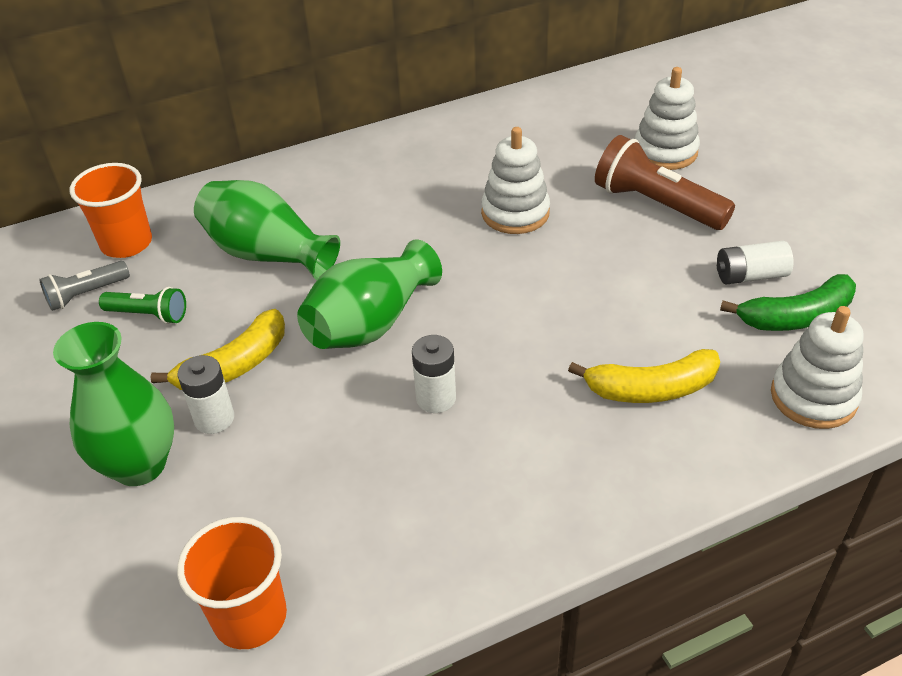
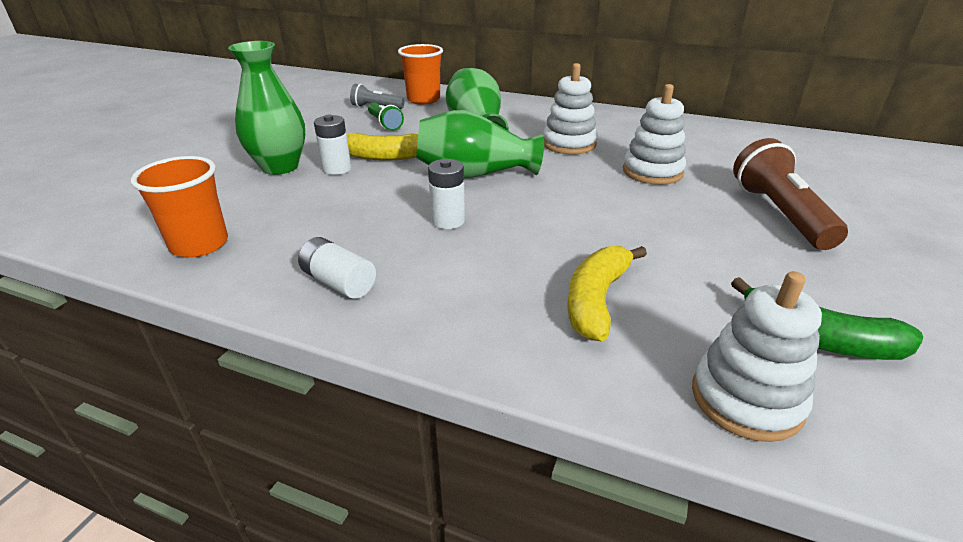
camera: 45 degrees right, 10 degrees down
(651, 389) = (596, 300): yellow banana -> yellow banana turned 75 degrees clockwise
(665, 152) = (836, 192): white stacking toy -> white stacking toy (569, 144)
(750, 276) = (807, 290): white battery -> white battery (339, 282)

